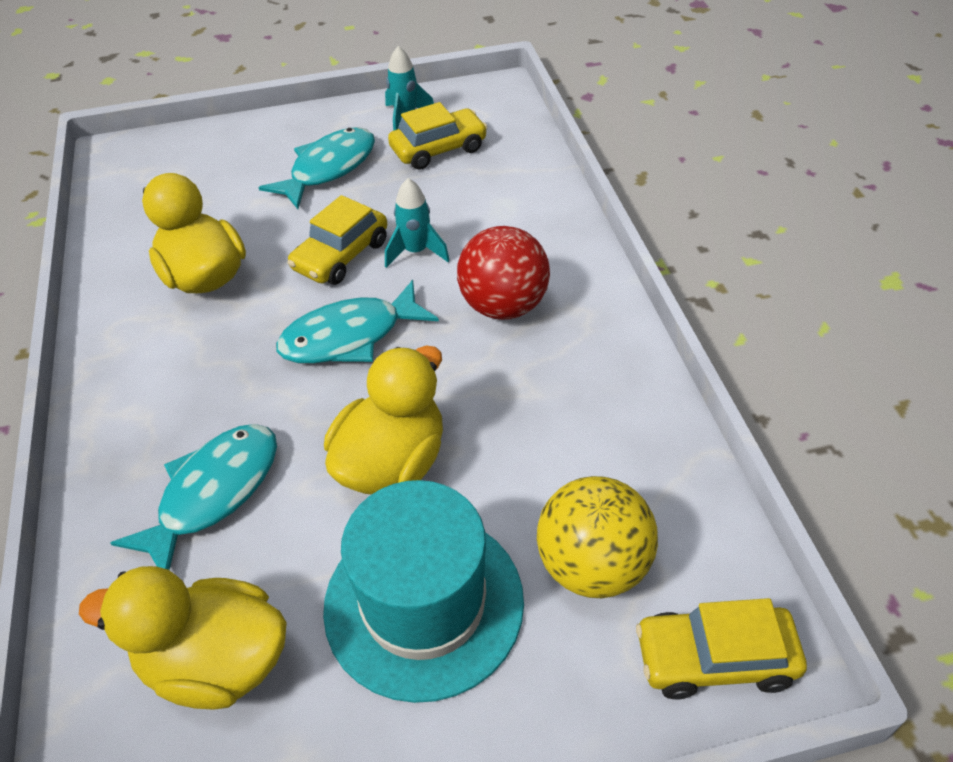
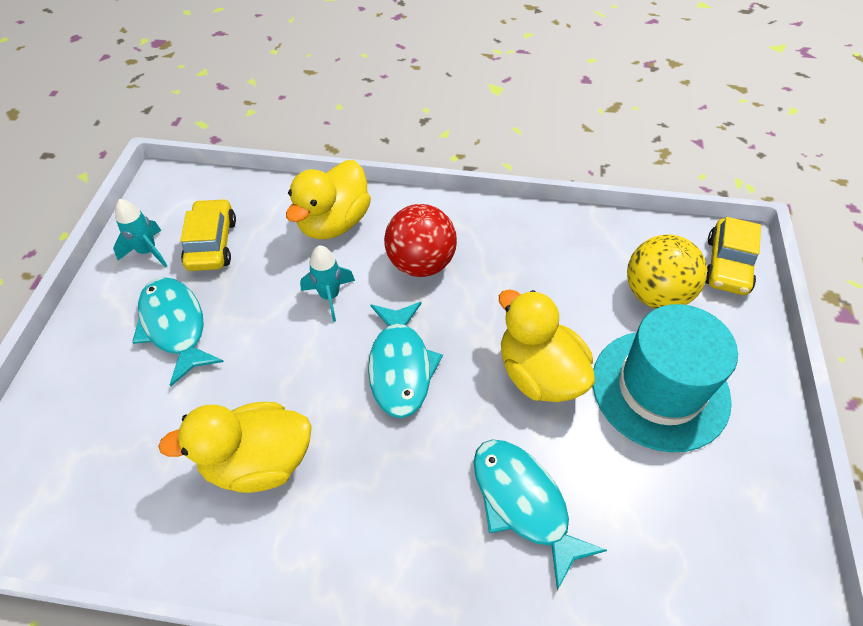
camera: 70 degrees left, 5 degrees up
(216, 661) = (676, 530): yellow duck -> yellow duck (334, 223)
(341, 255) = (301, 348): yellow car -> none

